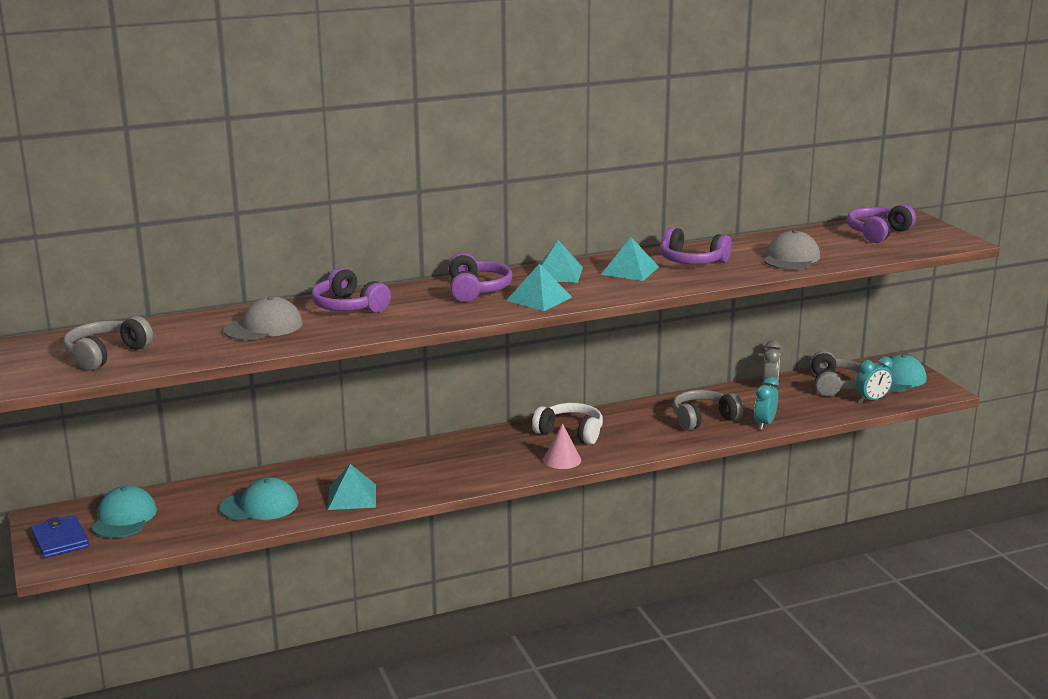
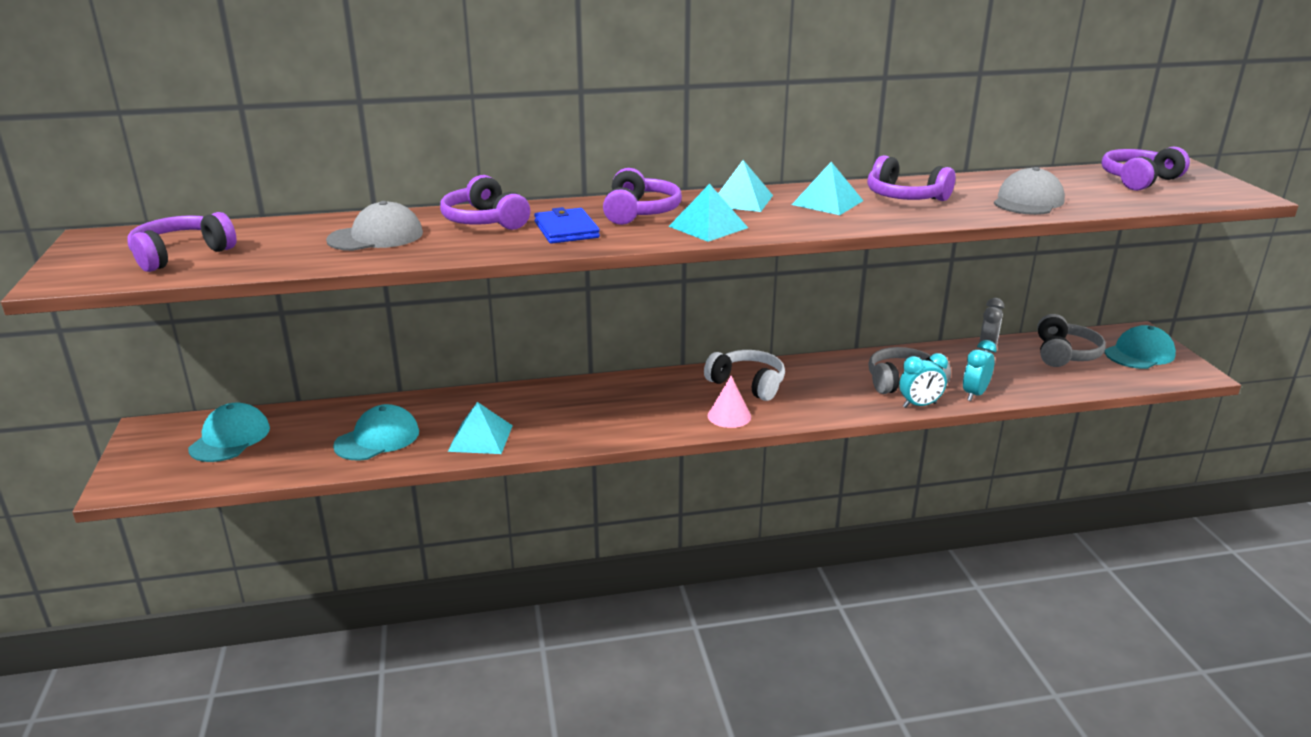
camera: 10 degrees right, 5 degrees up
(60, 540) = (151, 458): blue wallet -> blue wallet (566, 230)
(106, 355) = (181, 255): grey headphones -> purple headphones
(259, 506) = (377, 439): turquoise cap -> turquoise cap turned 45 degrees counterclockwise
(872, 400) = (1107, 376): turquoise clock -> turquoise clock (919, 405)

